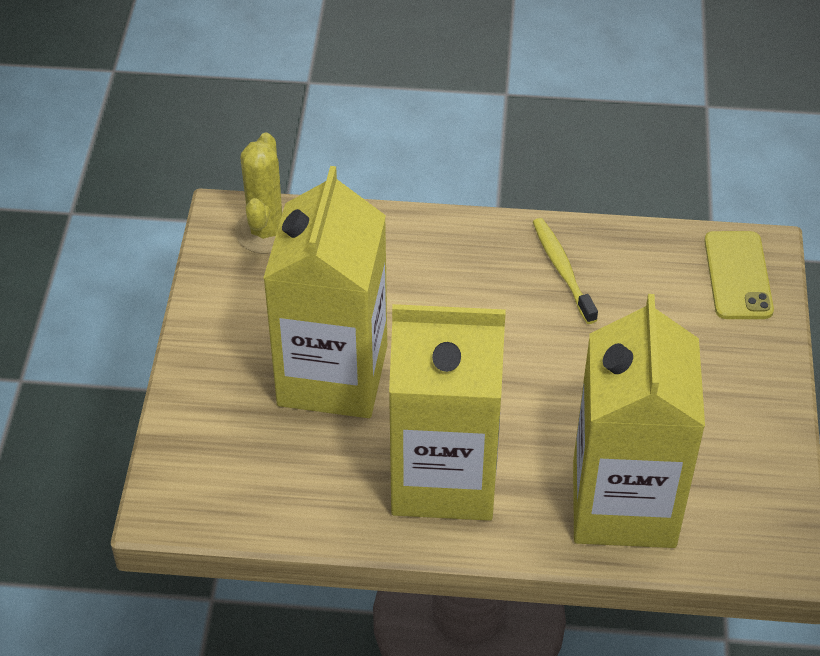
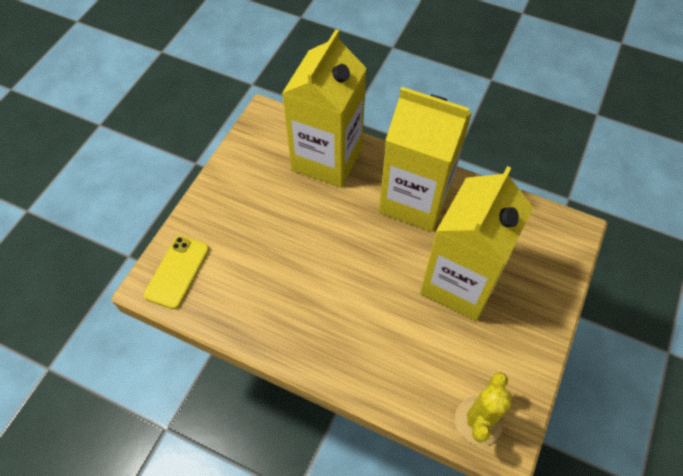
camera: 160 degrees left, 10 degrees up
(562, 270) = (283, 313): yellow toothbrush -> none

